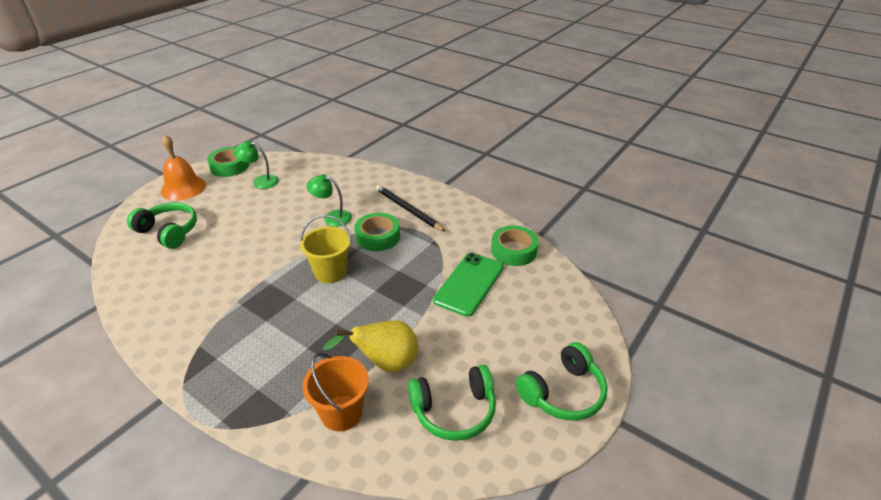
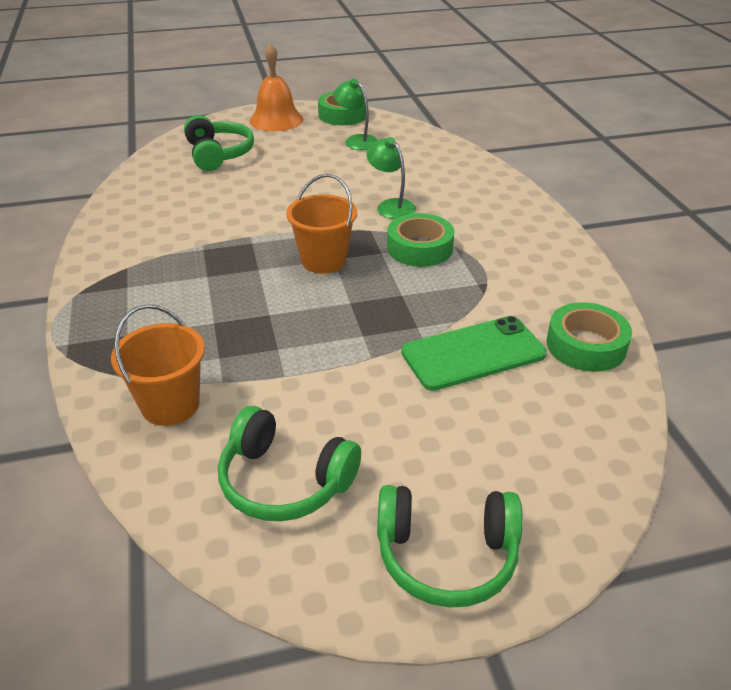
camera: 40 degrees right, 0 degrees up
(330, 272) = (323, 260): yellow bucket -> orange bucket
(385, 363) = (270, 384): yellow pear -> none
(408, 210) = (492, 234): black pencil -> none

